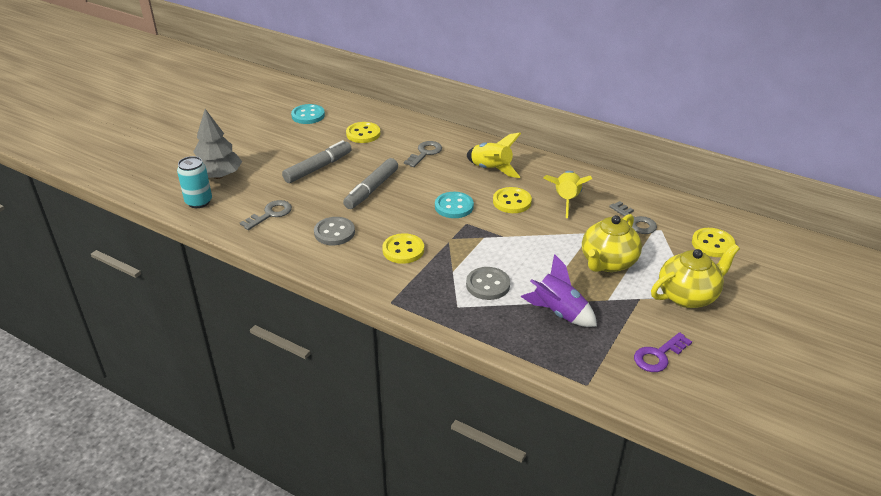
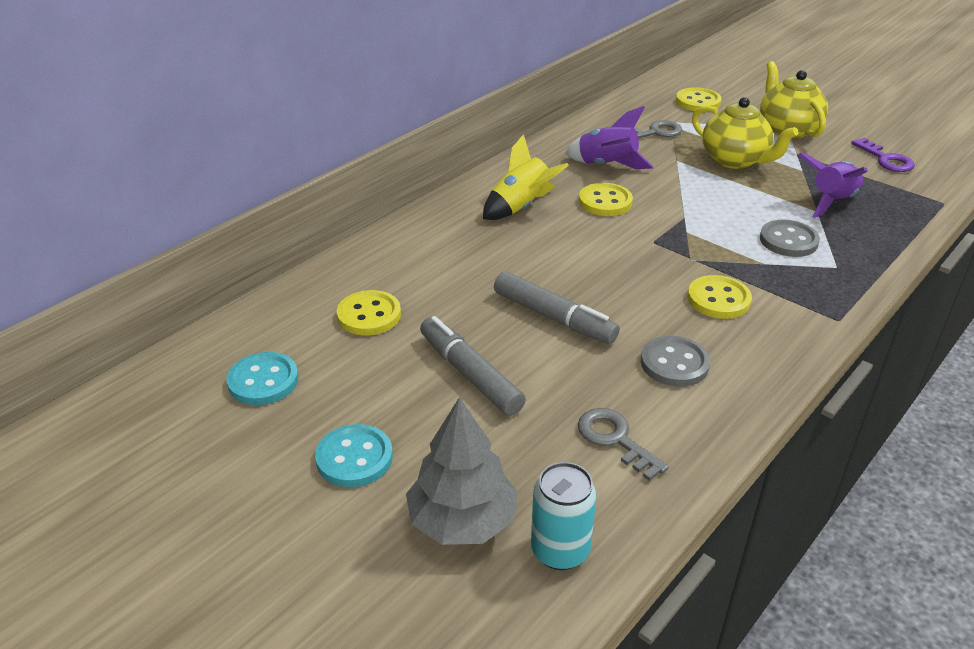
camera: 80 degrees left, 0 degrees up
(425, 153) = (457, 257): grey key -> none
(454, 206) = (611, 247): turquoise button -> turquoise button (354, 458)
(566, 200) = (607, 165): yellow rocket -> purple rocket

